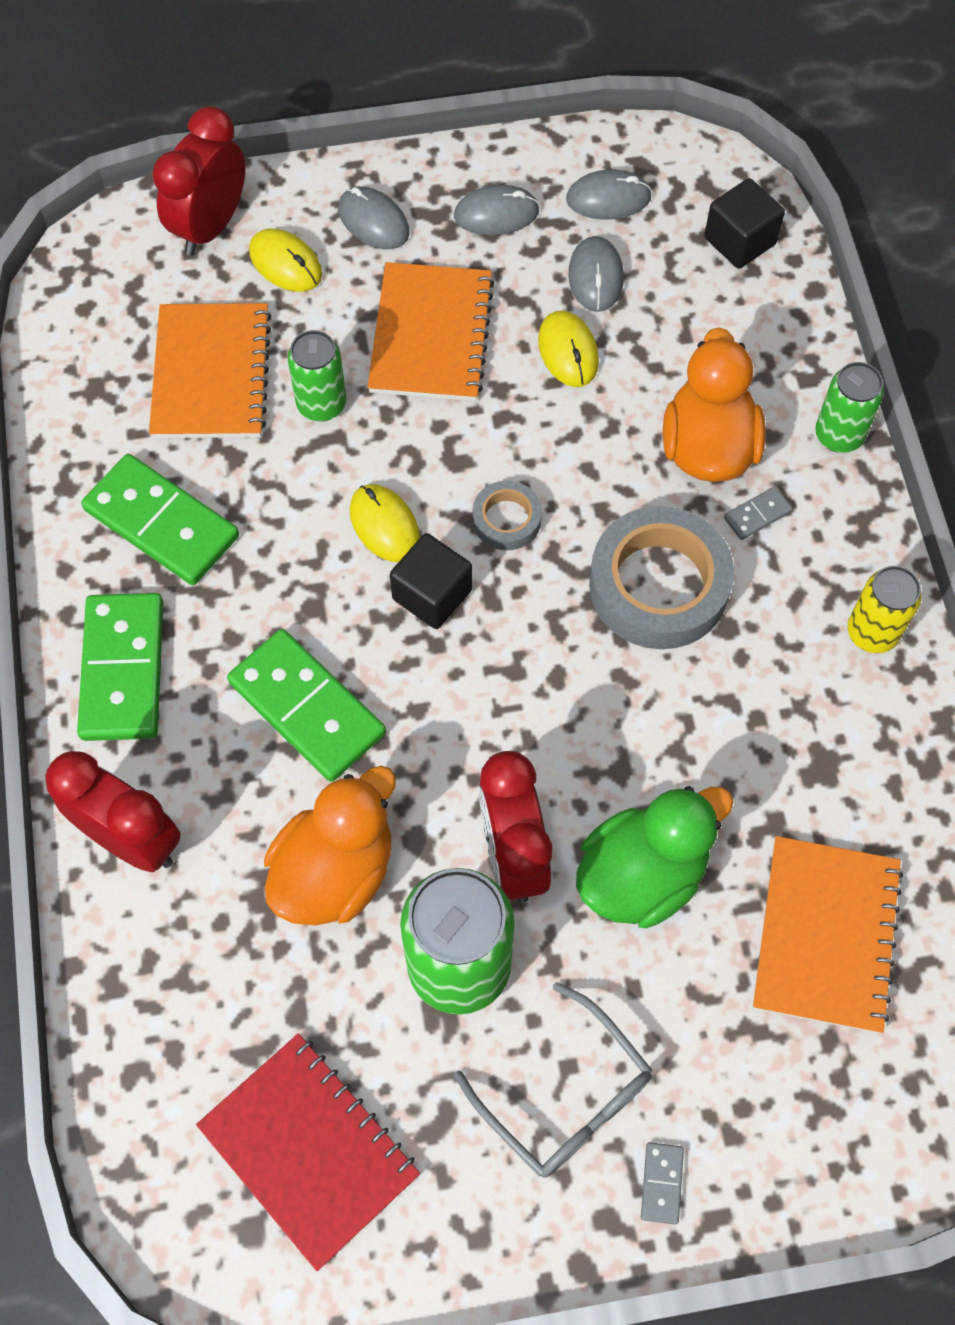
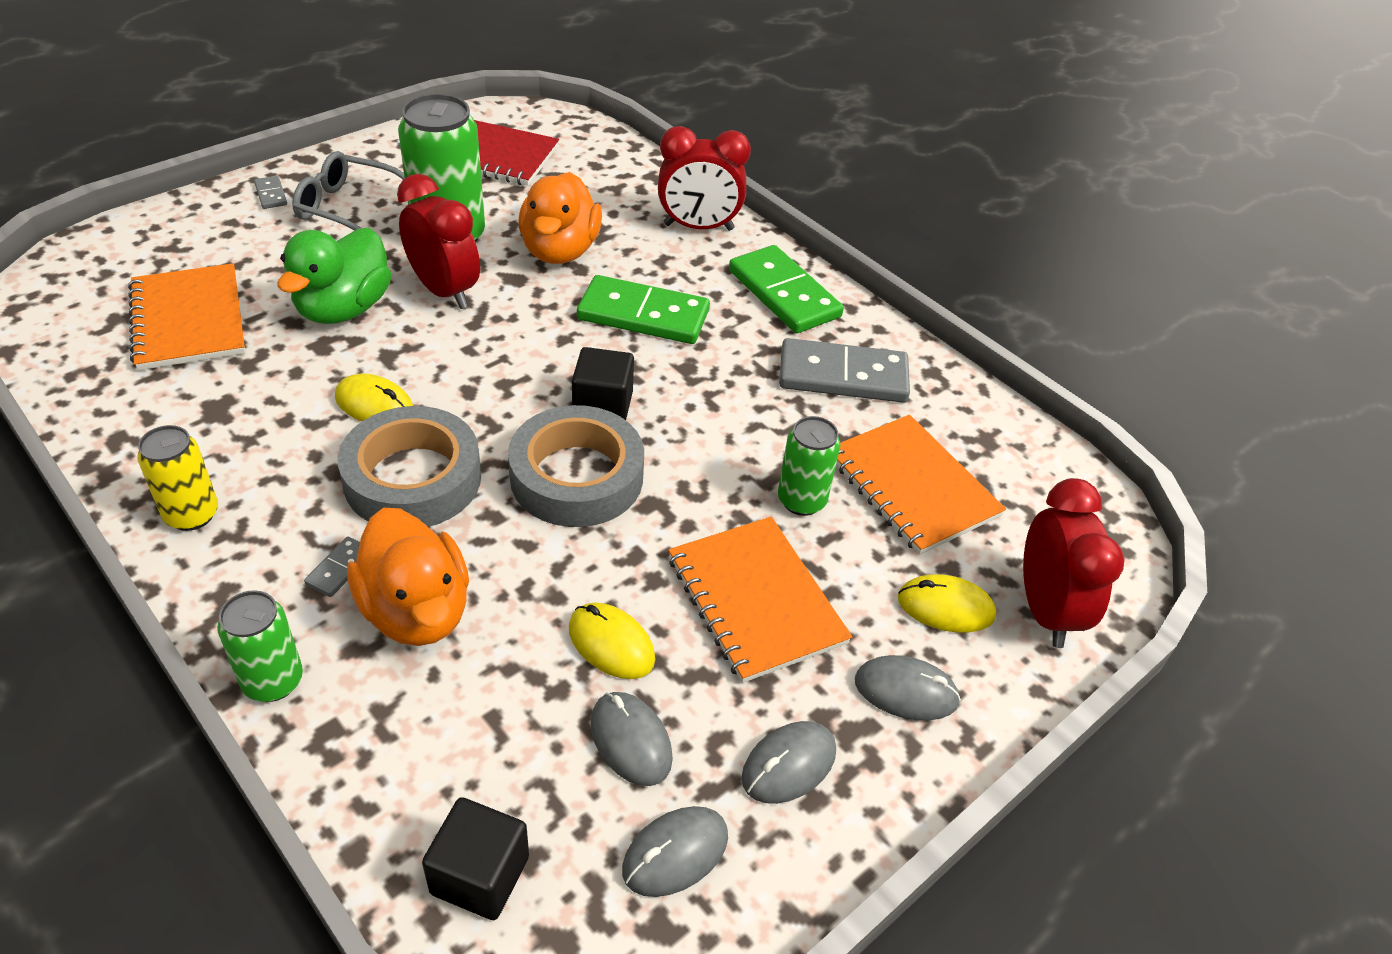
camera: 145 degrees right, 20 degrees down
(161, 523) = (843, 376): green domino -> grey domino
(384, 525) = (676, 435): yellow mouse -> yellow mouse (374, 404)
(506, 519) = (576, 477): grey tape -> grey tape, size x1.99

